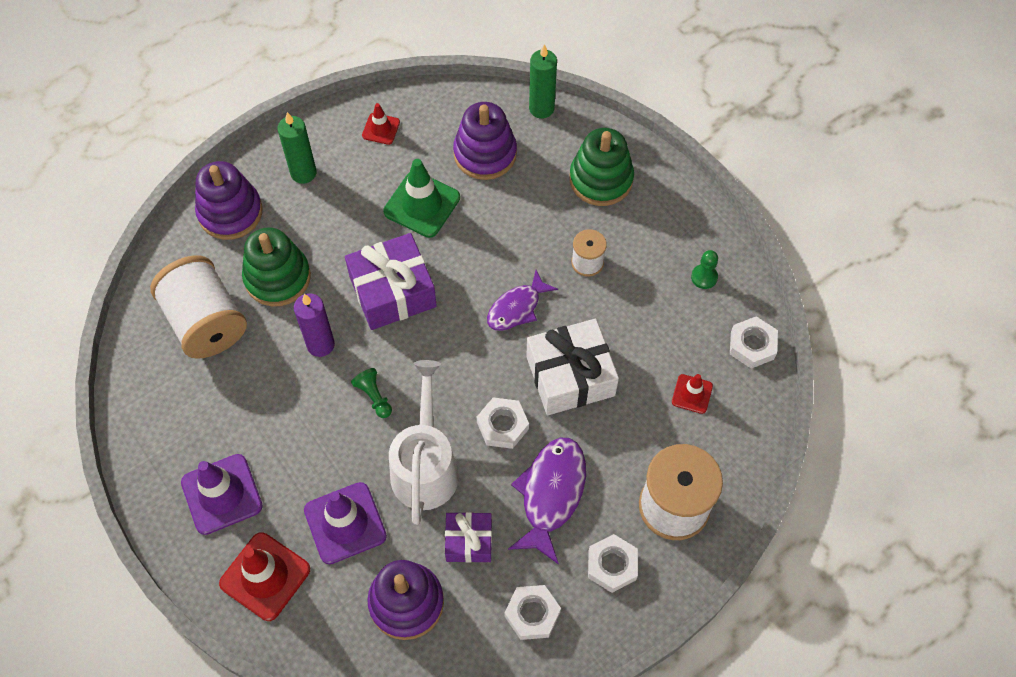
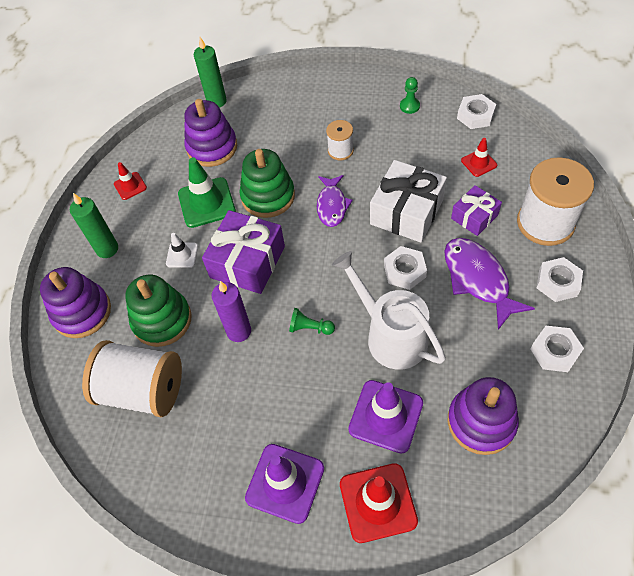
camera: 40 degrees left, 5 degrees down
(351, 235) = (182, 255): none -> white traffic cone
(469, 541) = (469, 350): purple gift -> purple gift (474, 216)
(601, 179) = (295, 107): green stacking toy -> green stacking toy (268, 196)

